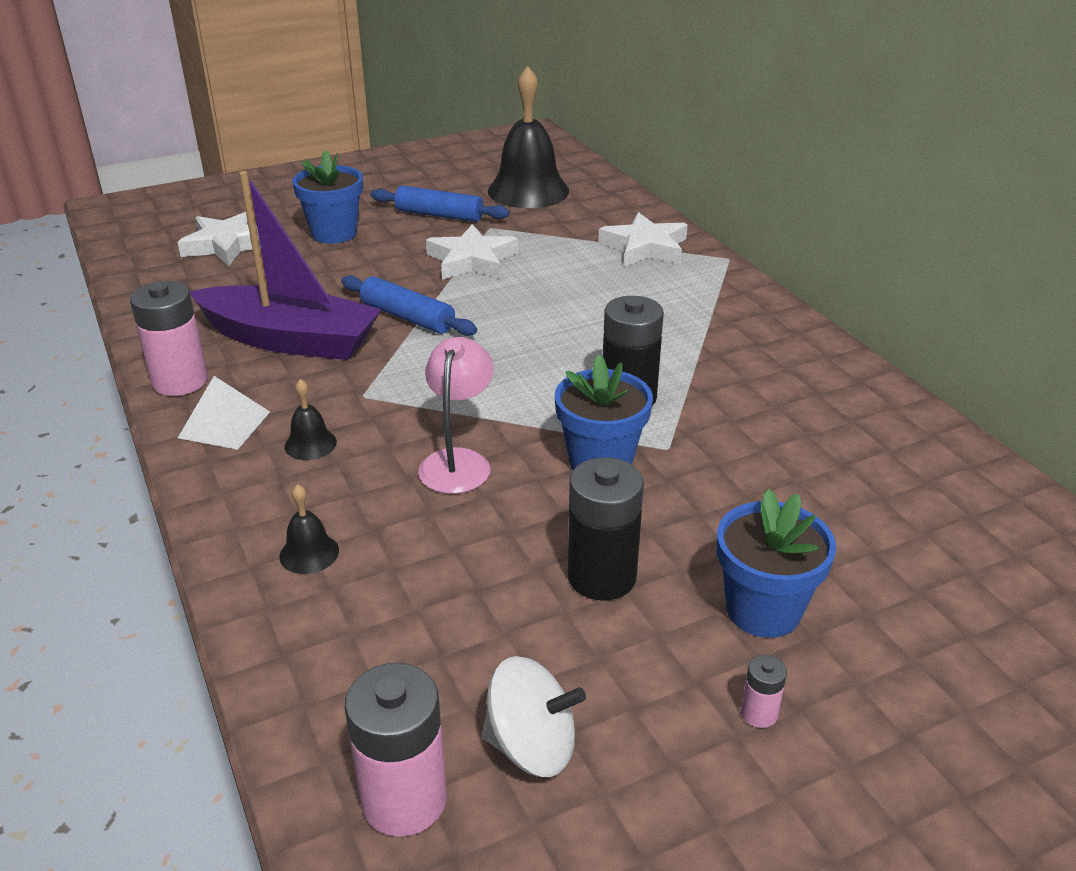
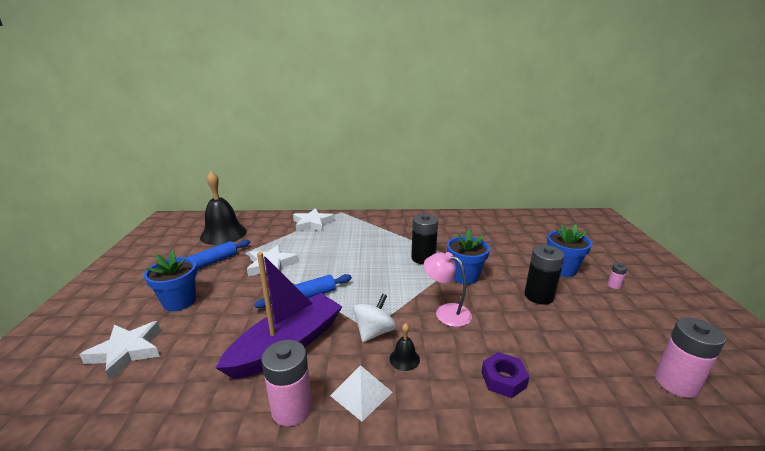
camera: 65 degrees left, 10 degrees down
(309, 553) = (503, 379): black bell -> purple nut
(532, 746) = (637, 339): white spinning top -> white spinning top (374, 332)

